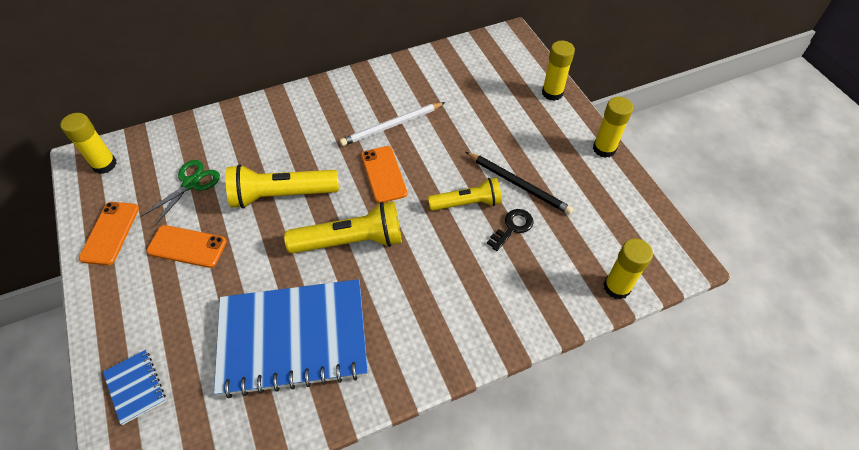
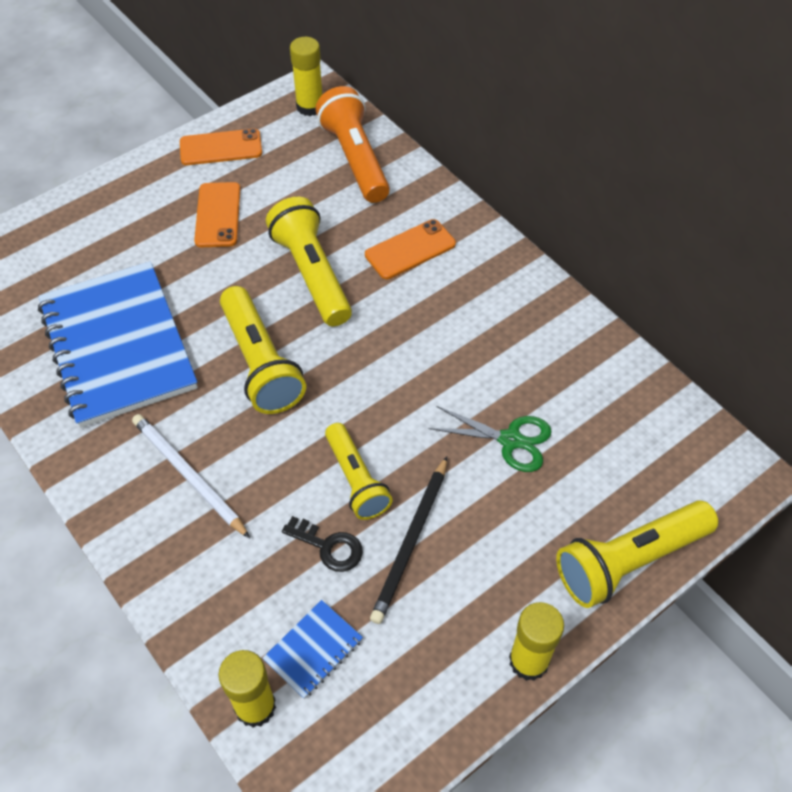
camera: 75 degrees right, 0 degrees up
(135, 387) = (48, 237): blue notebook -> blue notebook (313, 650)
(181, 148) = (355, 159): none -> orange flashlight
(191, 183) = (305, 186): green scissors -> green scissors (510, 440)
(383, 174) = (377, 369): orange phone -> orange phone (410, 249)
(391, 126) = (469, 356): white pencil -> white pencil (188, 475)
(552, 93) = (629, 561): yellow glue stick -> yellow flashlight

